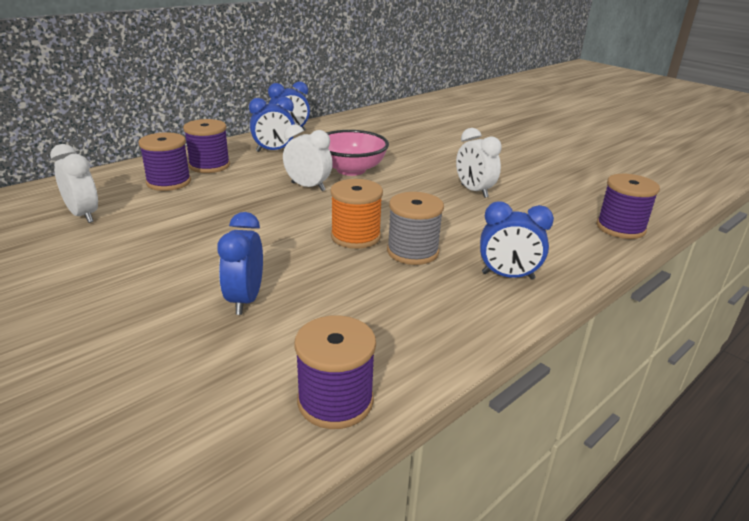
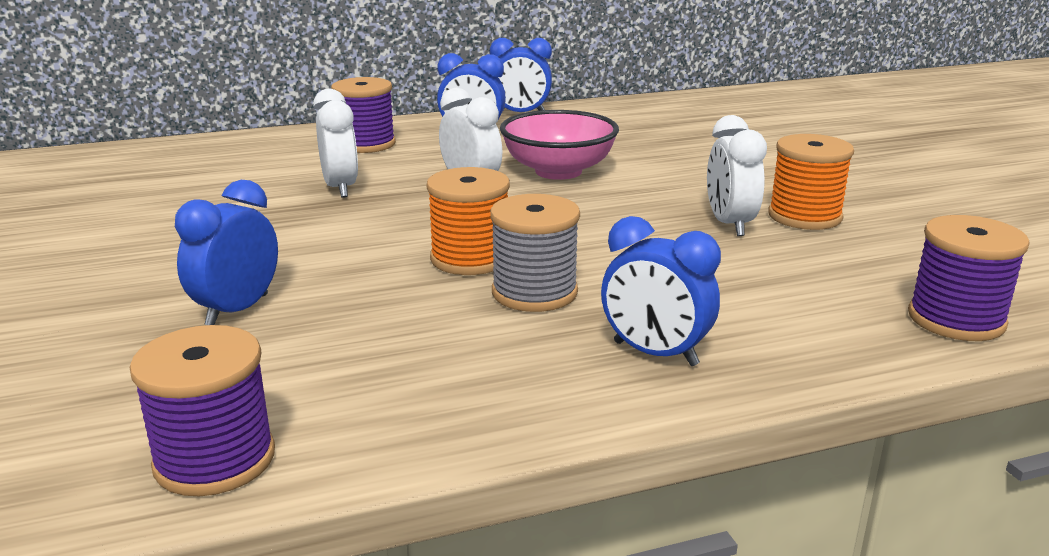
camera: 25 degrees right, 5 degrees down
(83, 215) = (158, 182): white clock -> white clock (340, 188)
(169, 182) = (294, 158): purple spool -> none
(505, 180) = (804, 216): none -> orange spool

